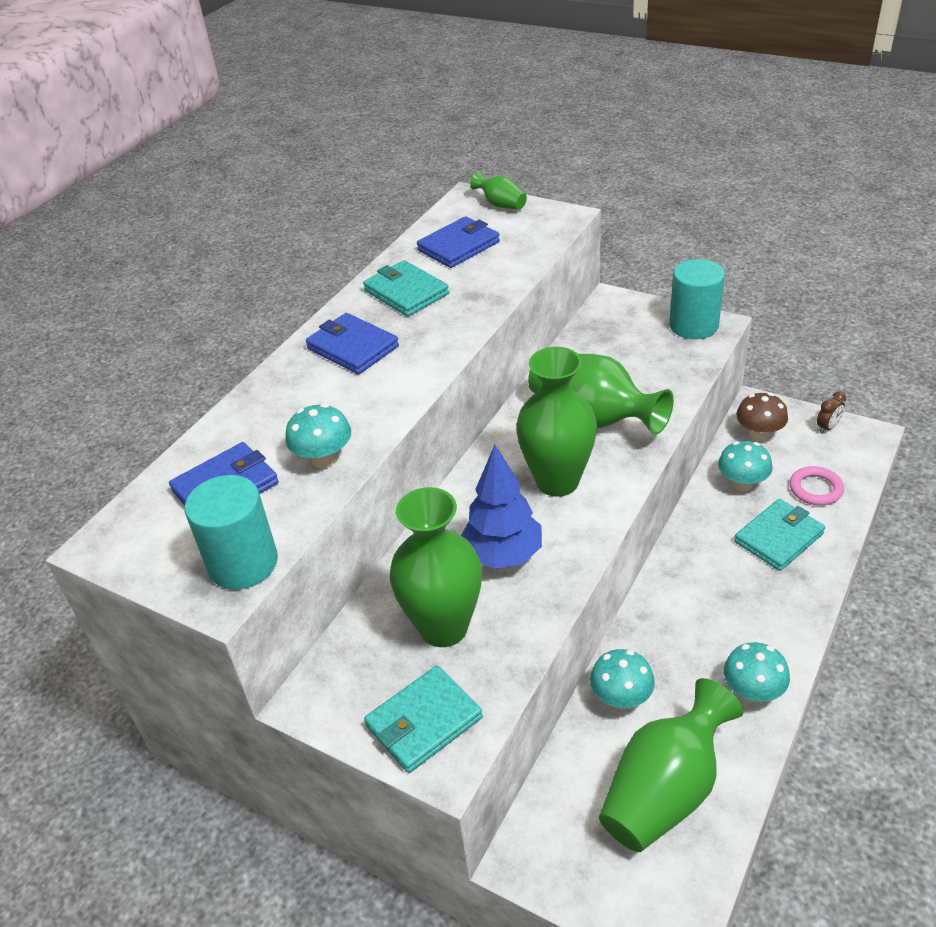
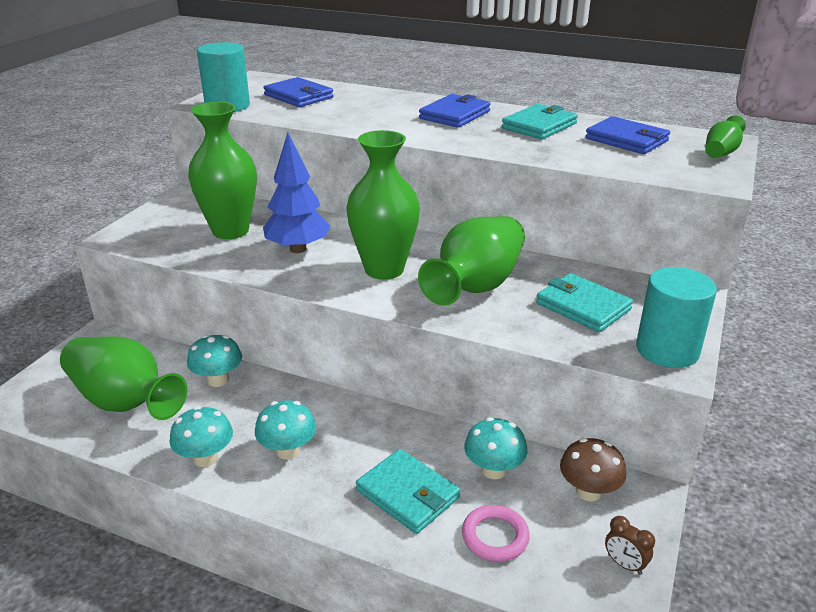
camera: 80 degrees right, 10 degrees down
(324, 459) = (321, 116): turquoise mushroom -> turquoise mushroom (288, 450)
(424, 722) = (152, 229): turquoise wallet -> turquoise wallet (583, 306)

